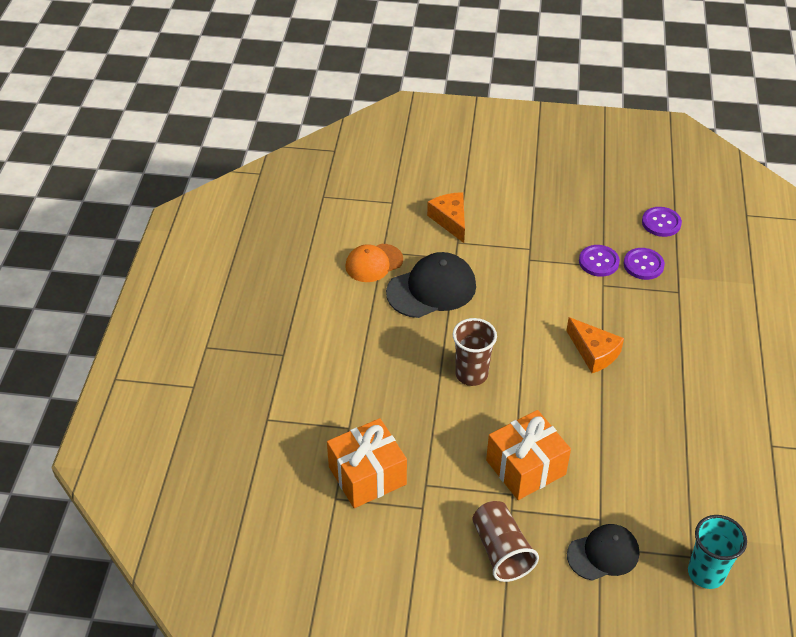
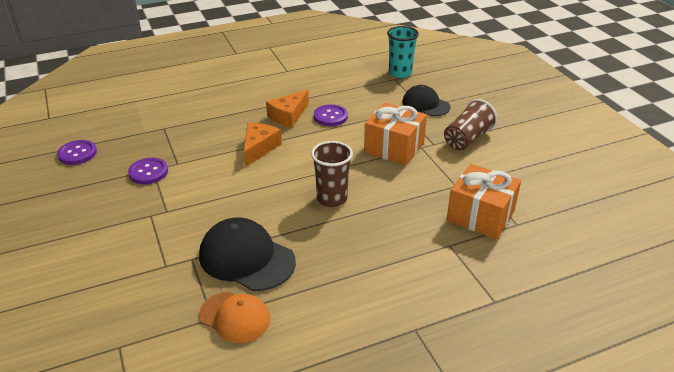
camera: 120 degrees left, 10 degrees down
(450, 220) = (131, 283): orange cheese -> orange cheese (288, 116)
(643, 265) = (140, 150): purple button -> purple button (330, 116)

